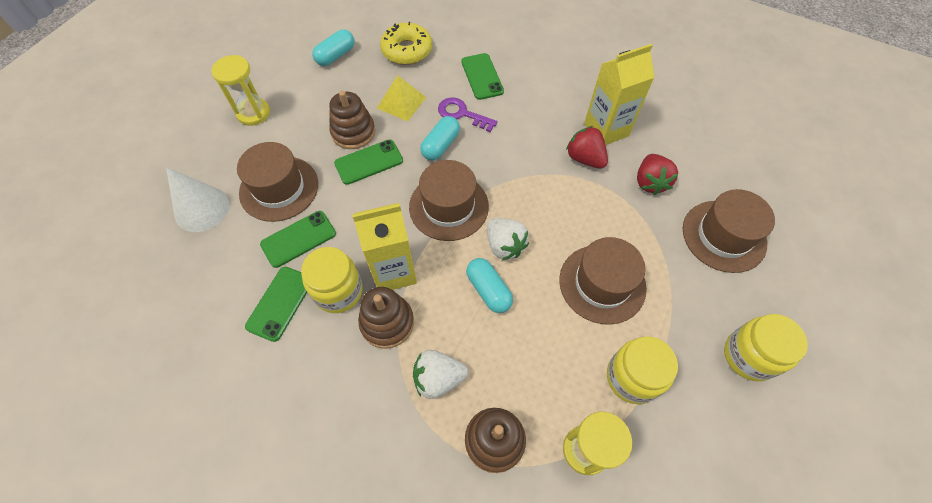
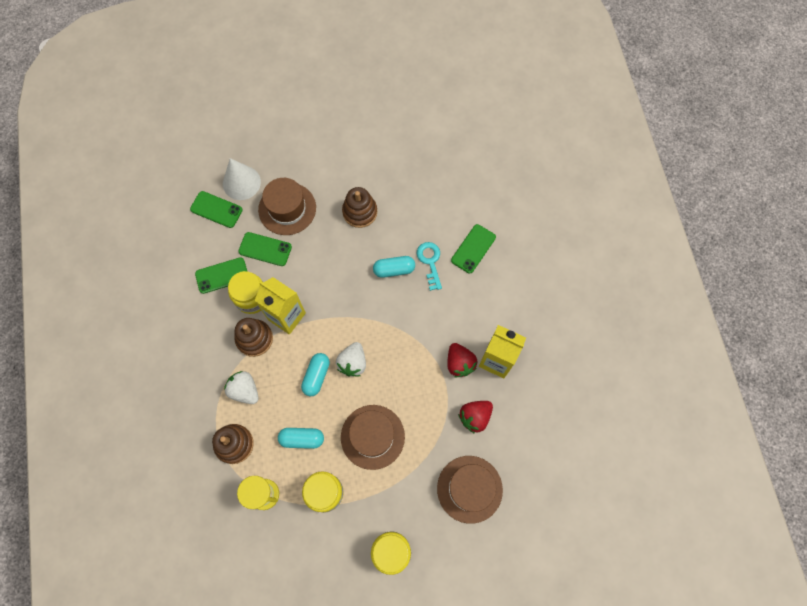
camera: 50 degrees right, 10 degrees up
(253, 113) = (324, 145): yellow hourglass -> none
(336, 56) = (409, 147): turquoise capsule -> turquoise capsule (302, 439)
(369, 162) = (346, 240): green phone -> green phone (216, 209)
(401, 102) = (407, 219): yellow pyramid -> none
(407, 50) = (453, 184): yellow donut -> none
(449, 206) = (353, 310): brown hat -> none
(462, 114) = (430, 262): purple key -> turquoise key
(584, 158) = (459, 363): red strawberry -> red strawberry turned 150 degrees clockwise

